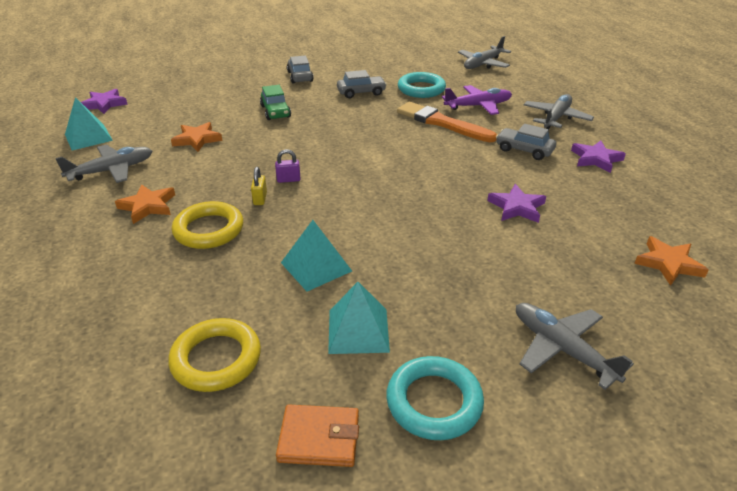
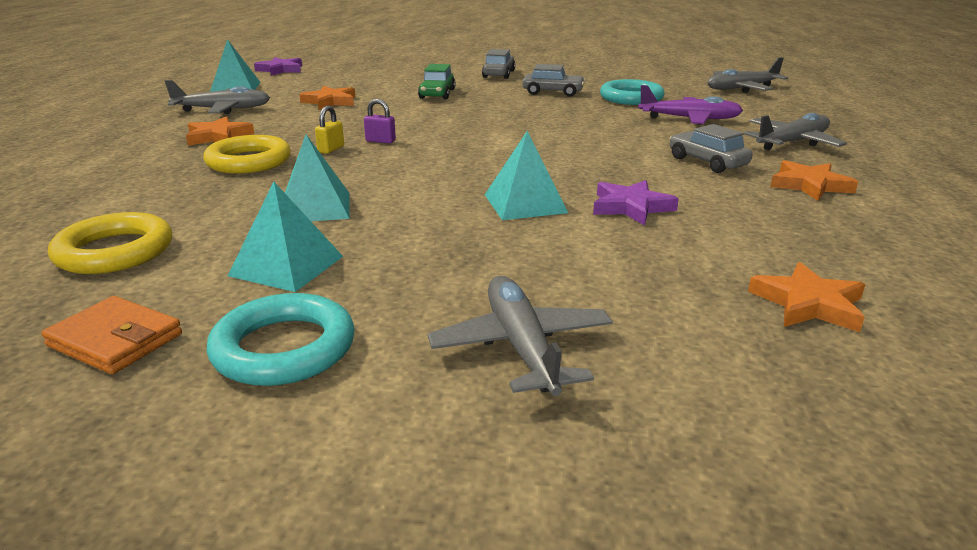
camera: 25 degrees right, 10 degrees down
(442, 123) = (622, 126): orange brush -> none
(451, 222) = (525, 203): none -> turquoise pyramid
(596, 159) = (810, 185): purple star -> orange star

